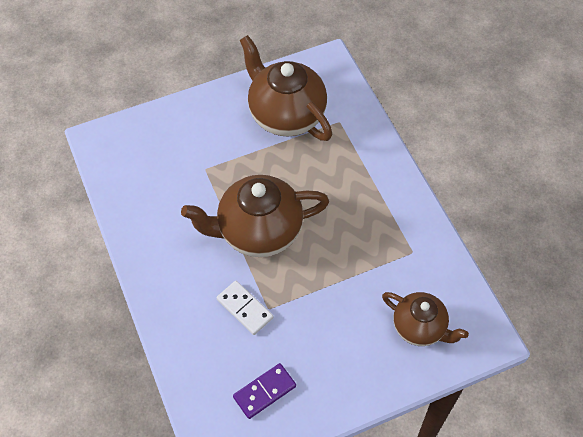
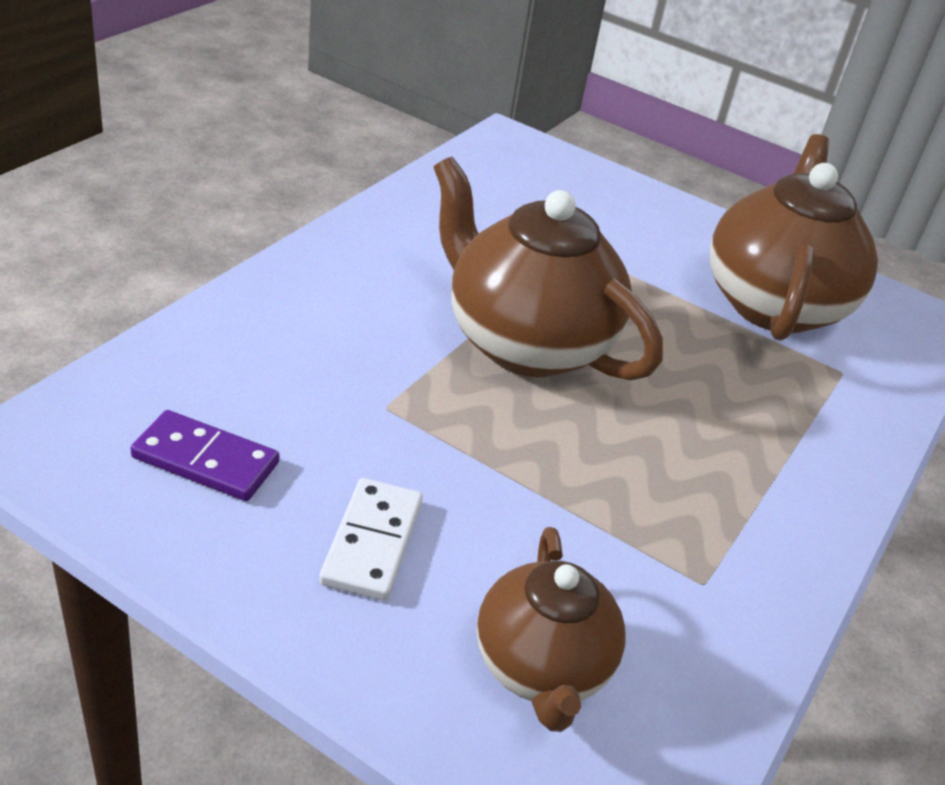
camera: 50 degrees right, 20 degrees down
(245, 308) = (361, 376): white domino -> white domino (372, 542)

